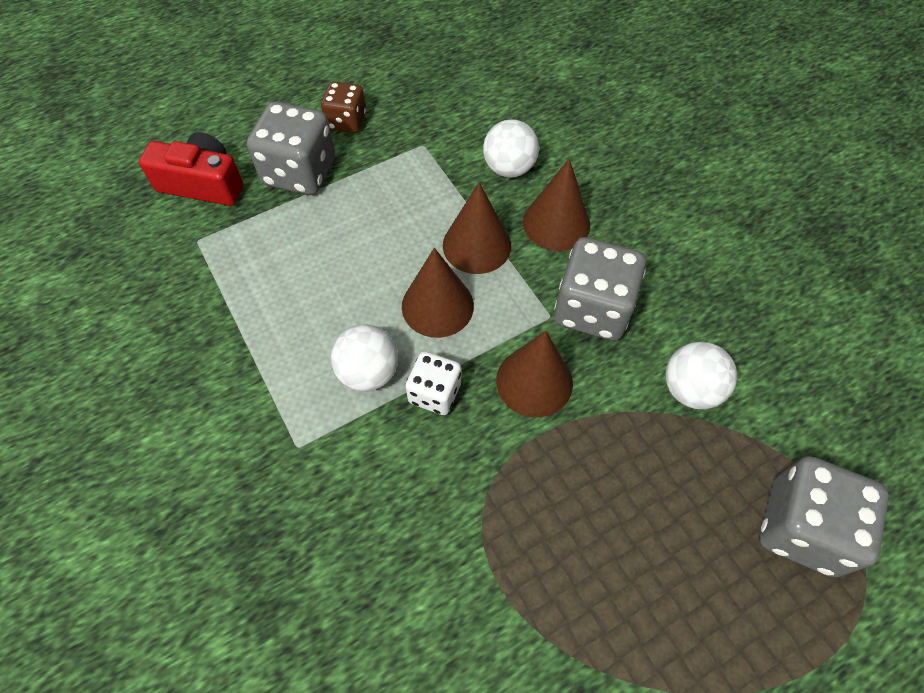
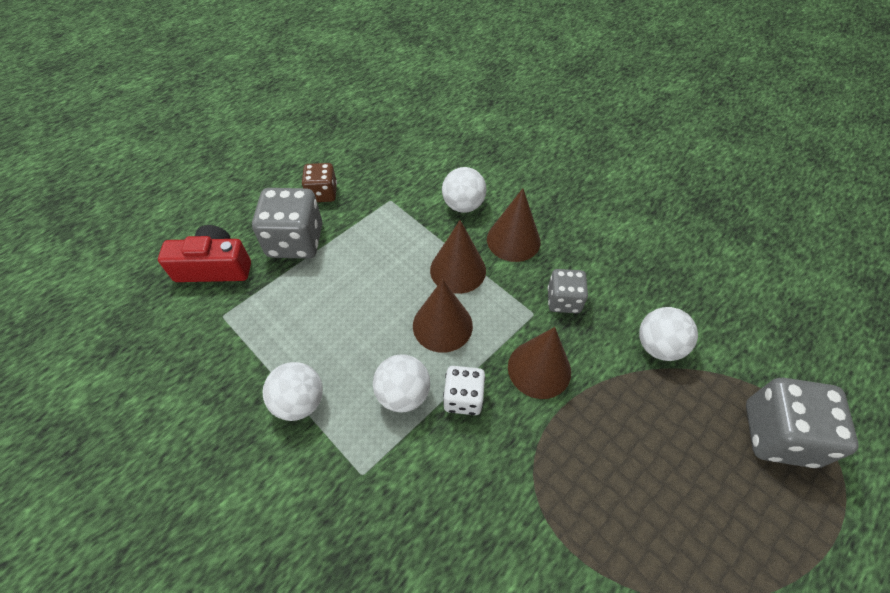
camera: 15 degrees left, 5 degrees down
(253, 353) = (299, 401): none -> white ball
(592, 309) = (563, 300): grey dice -> grey dice, size x0.59

